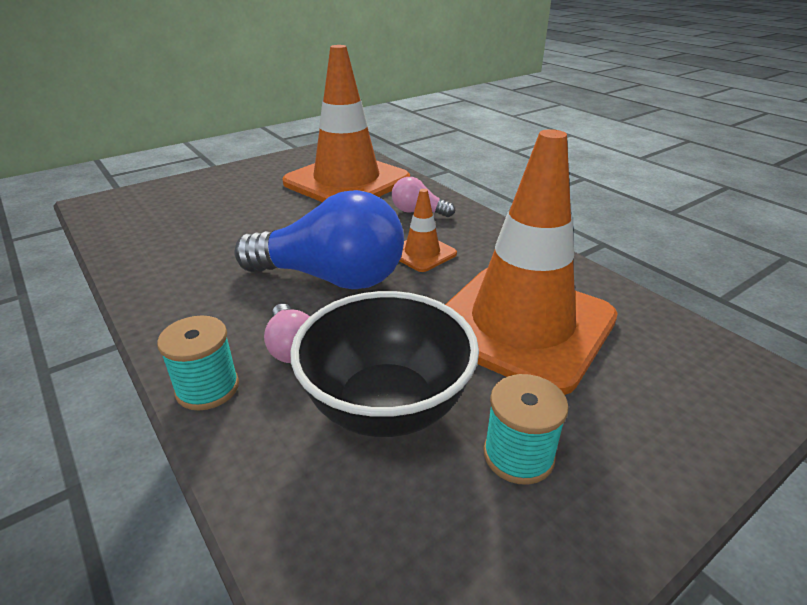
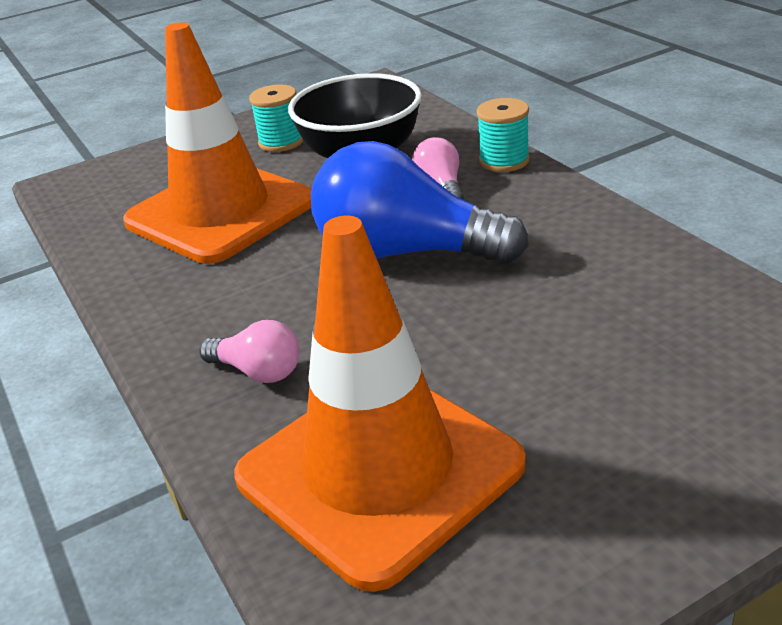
camera: 170 degrees left, 0 degrees up
(422, 253) = (284, 289): orange traffic cone -> none

